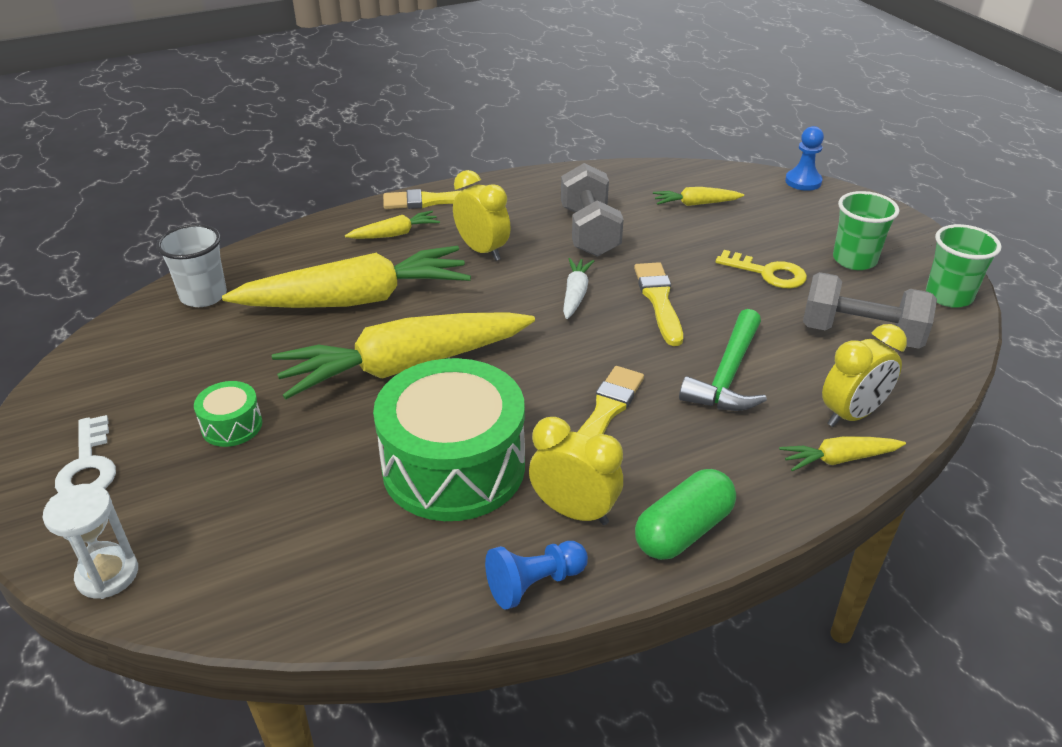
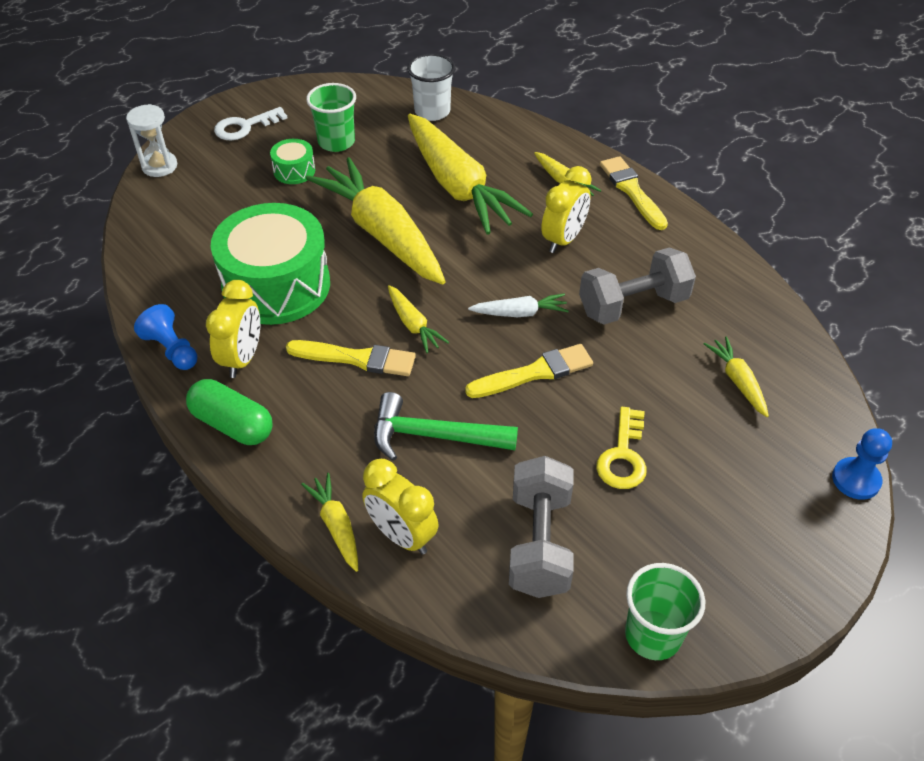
camera: 75 degrees right, 10 degrees up
(566, 365) = (413, 325): none -> yellow carrot
(854, 260) = (690, 537): green cup -> green cup (336, 142)

